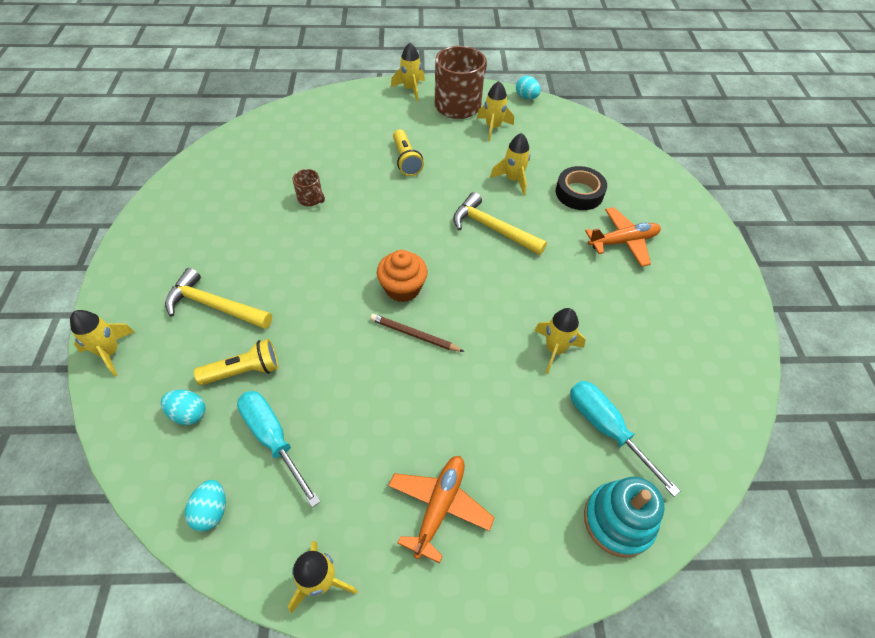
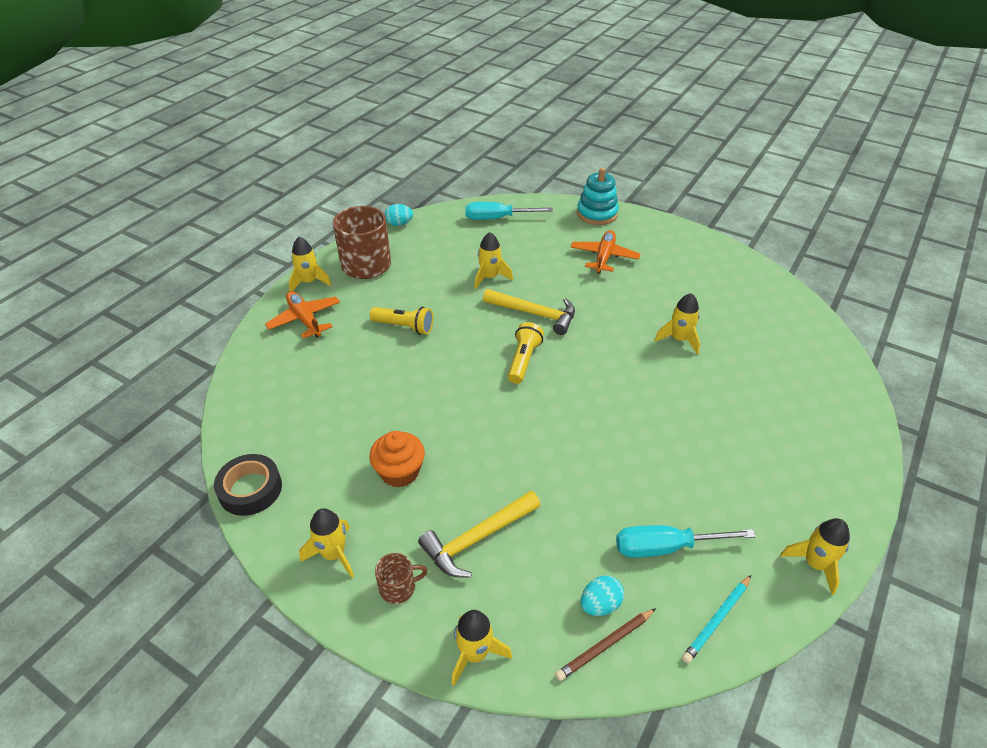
camera: 55 degrees left, 10 degrees down
(212, 511) = (717, 620): turquoise egg -> turquoise pencil
(244, 371) = (576, 543): yellow flashlight -> yellow flashlight (523, 360)
(311, 199) = (393, 411): brown mug -> brown mug (398, 587)
(402, 288) = (558, 395): orange cupcake -> orange cupcake (399, 472)
(414, 335) = (613, 410): brown pencil -> brown pencil (605, 645)
(439, 507) = (781, 465): orange plane -> orange plane (305, 320)
(493, 127) = (417, 259): yellow rocket -> yellow rocket (334, 554)
(493, 228) = (534, 314): yellow hammer -> yellow hammer turned 135 degrees counterclockwise
(579, 193) = (537, 252): black tape -> black tape (250, 489)
(605, 428) = (760, 348): turquoise screwdriver -> turquoise screwdriver (496, 218)
(618, 520) = (833, 378): turquoise stacking toy -> turquoise stacking toy (597, 214)

